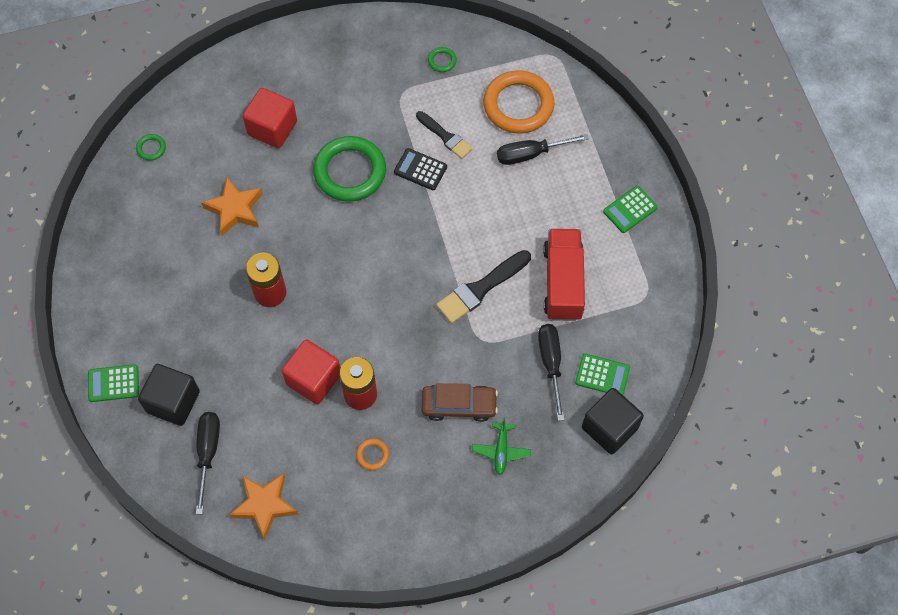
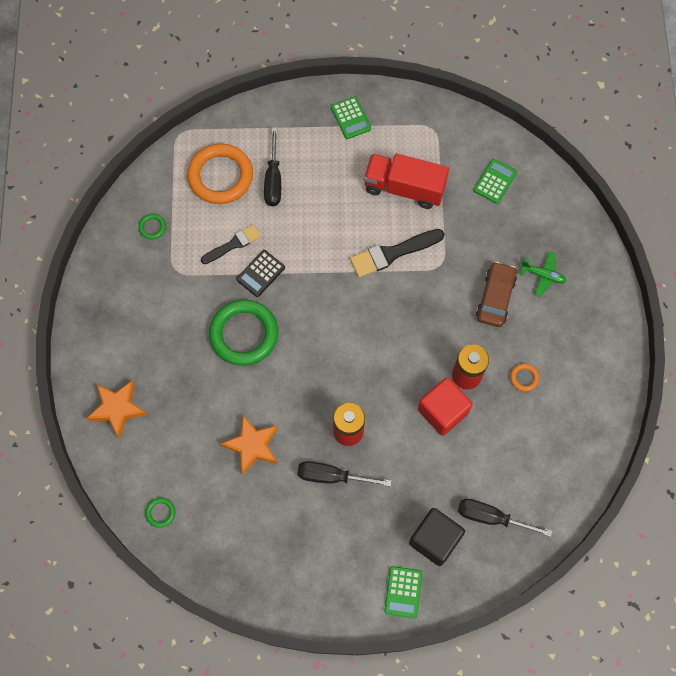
camera: 75 degrees left, 5 degrees up
(264, 505) = (550, 478): orange star -> orange star (118, 408)
(272, 128) = (175, 393): red cube -> none
(480, 289) = (392, 253): black brush -> black brush turned 90 degrees clockwise
(550, 363) = (474, 217): black screwdriver -> black screwdriver (331, 476)
(609, 428) = (541, 189): black cube -> none

